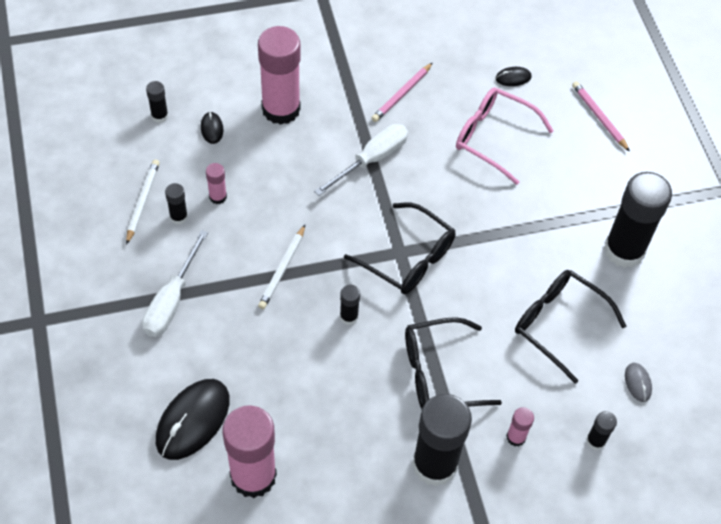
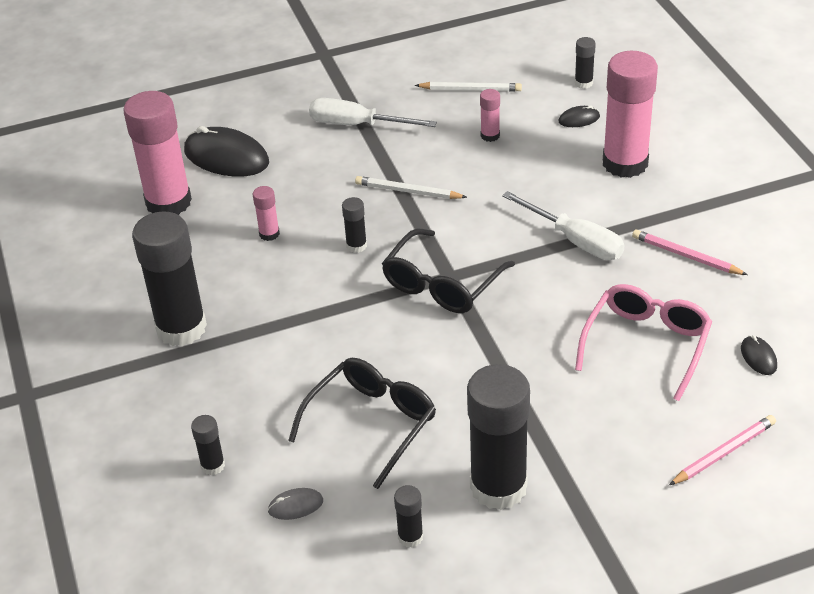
camera: 90 degrees right, 15 degrees down
(178, 217) = (458, 114): black glue stick -> black glue stick (410, 537)
(439, 373) = (292, 322): black glasses -> none
(516, 437) = (215, 392): pink glue stick -> pink glue stick (269, 234)

